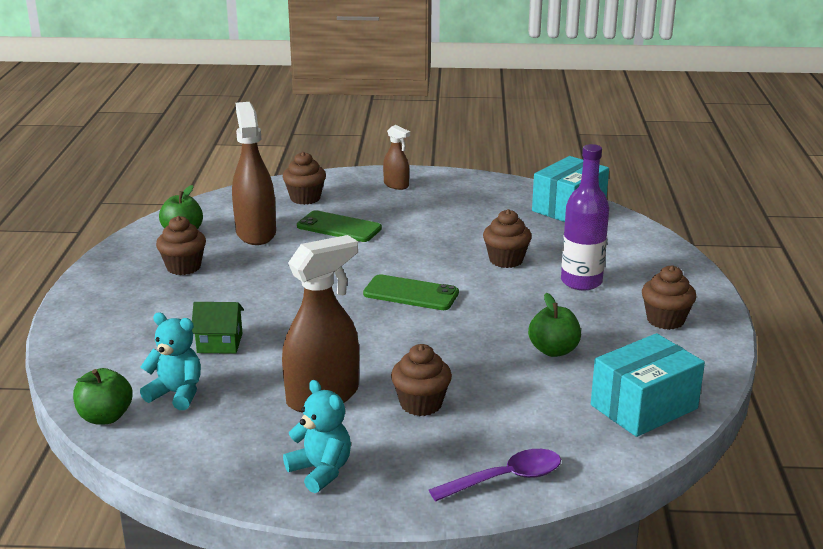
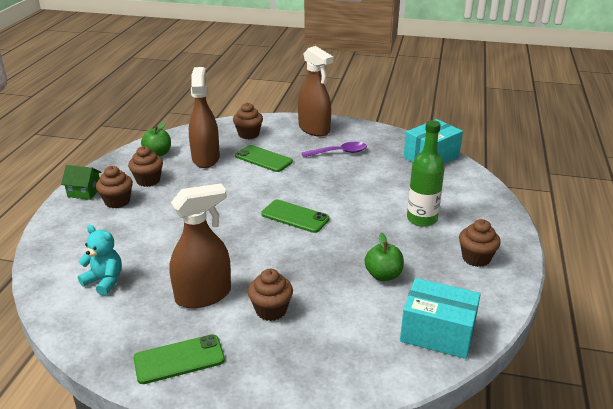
camera: 10 degrees right, 5 degrees up
(105, 417) = (50, 294): green apple -> none
(220, 343) = (149, 243): green house -> green house (84, 192)
(321, 471) = (179, 359): turquoise teddy bear -> green phone
(396, 185) = (314, 129): brown spray bottle -> brown spray bottle, size x1.92
(506, 260) = (372, 196): brown cupcake -> brown cupcake (117, 201)
(506, 479) = (312, 384): purple spoon -> purple spoon (339, 152)
(581, 282) = (422, 219): purple bottle -> green bottle
(644, 407) = (437, 333): turquoise box -> turquoise box turned 45 degrees clockwise

